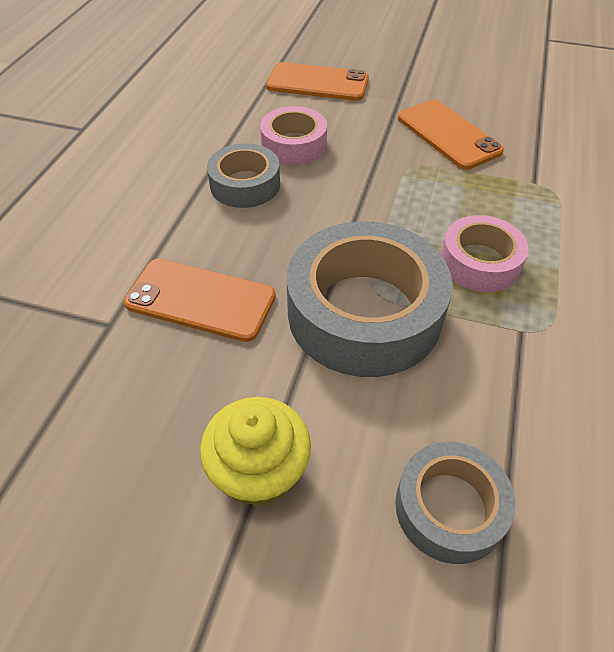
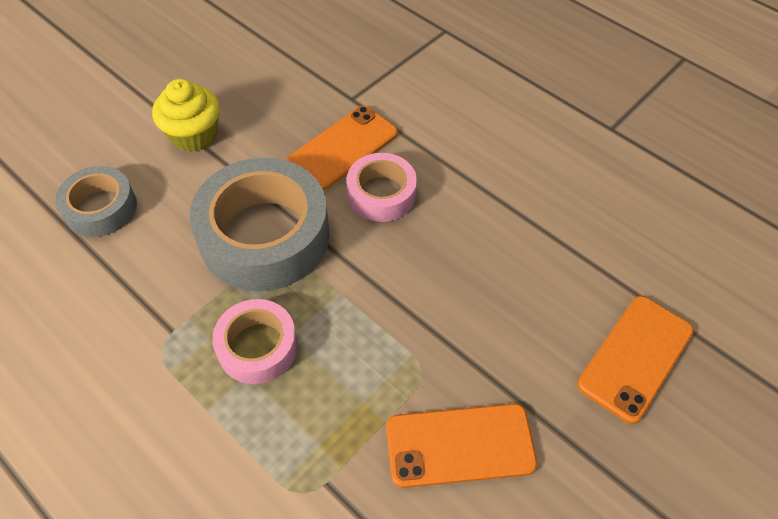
camera: 115 degrees right, 5 degrees up
(245, 184) = (464, 217): grey tape -> none
(294, 144) = (512, 279): pink tape -> pink tape (381, 194)

